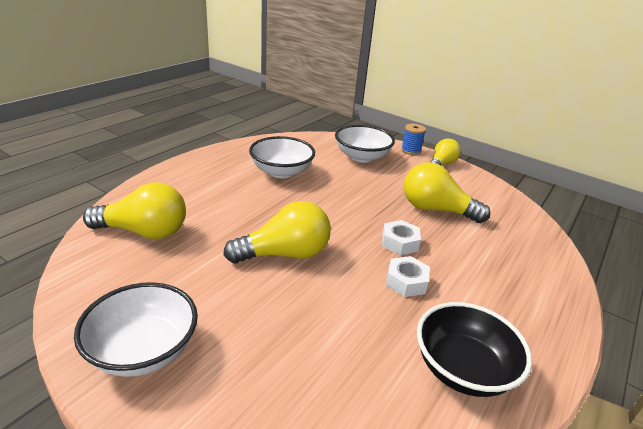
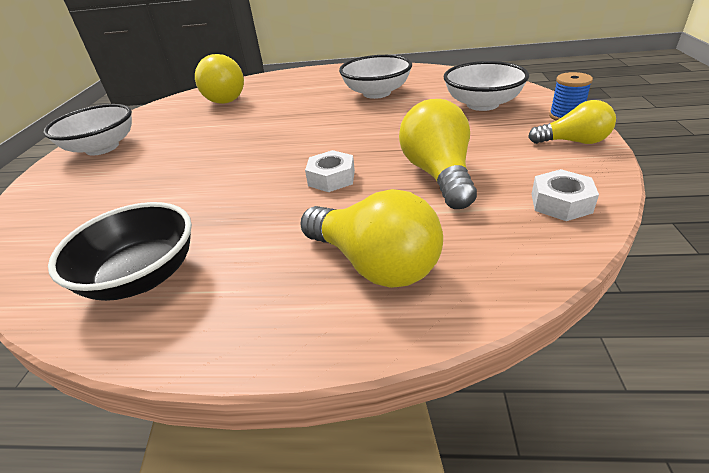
camera: 65 degrees right, 5 degrees up
(285, 254) = (247, 142): yellow light bulb -> yellow light bulb (375, 264)
(406, 282) = (262, 203): white nut -> white nut (561, 203)

